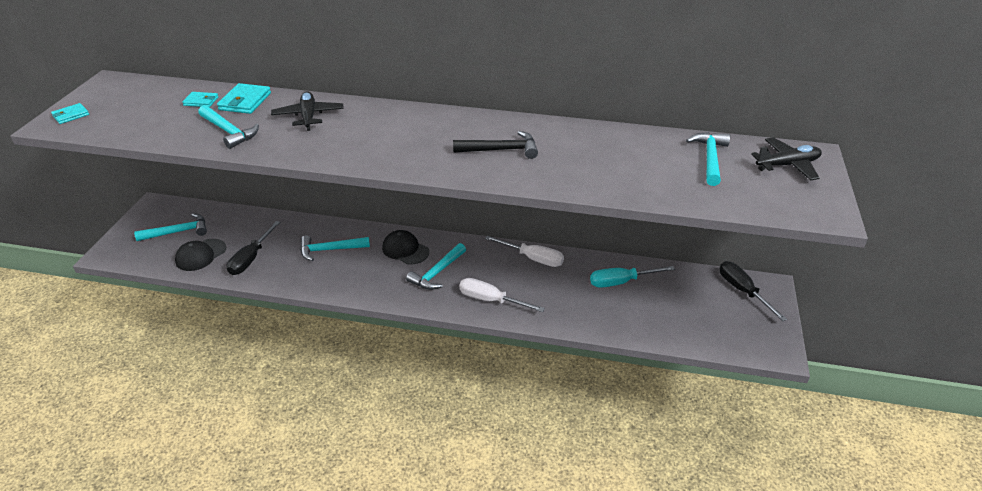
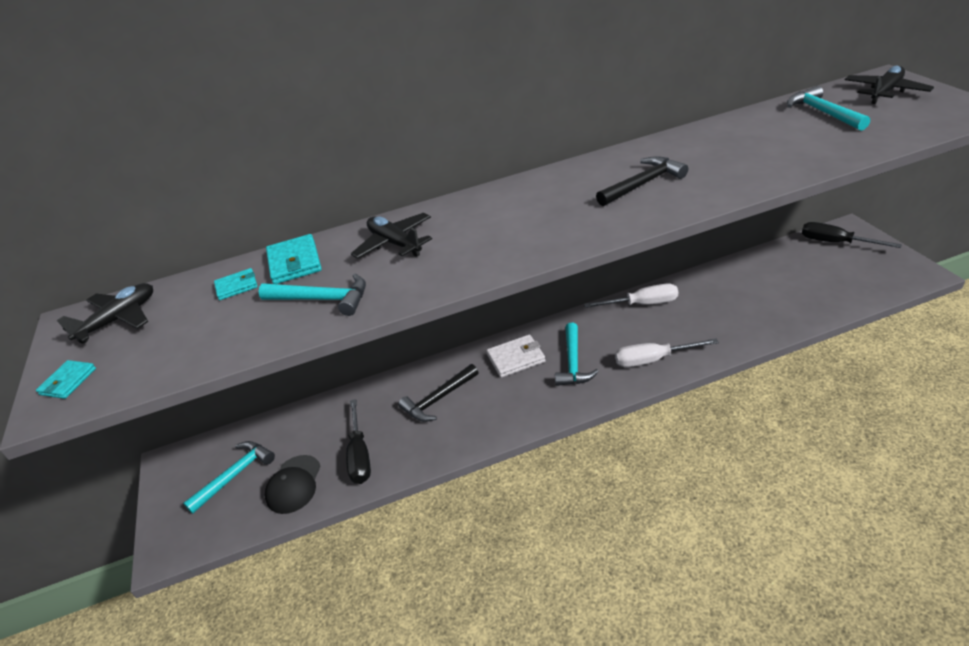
camera: 25 degrees left, 0 degrees up
(129, 92) = (119, 319): none -> black plane
(330, 250) = (438, 399): turquoise hammer -> black hammer
(405, 250) = (516, 358): black cap -> white wallet
(621, 282) = (739, 284): turquoise screwdriver -> none

